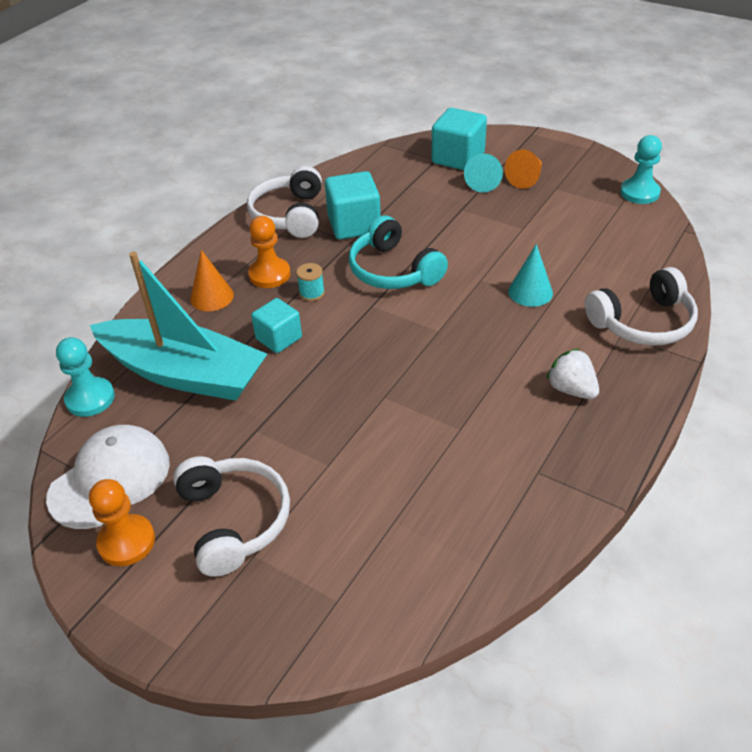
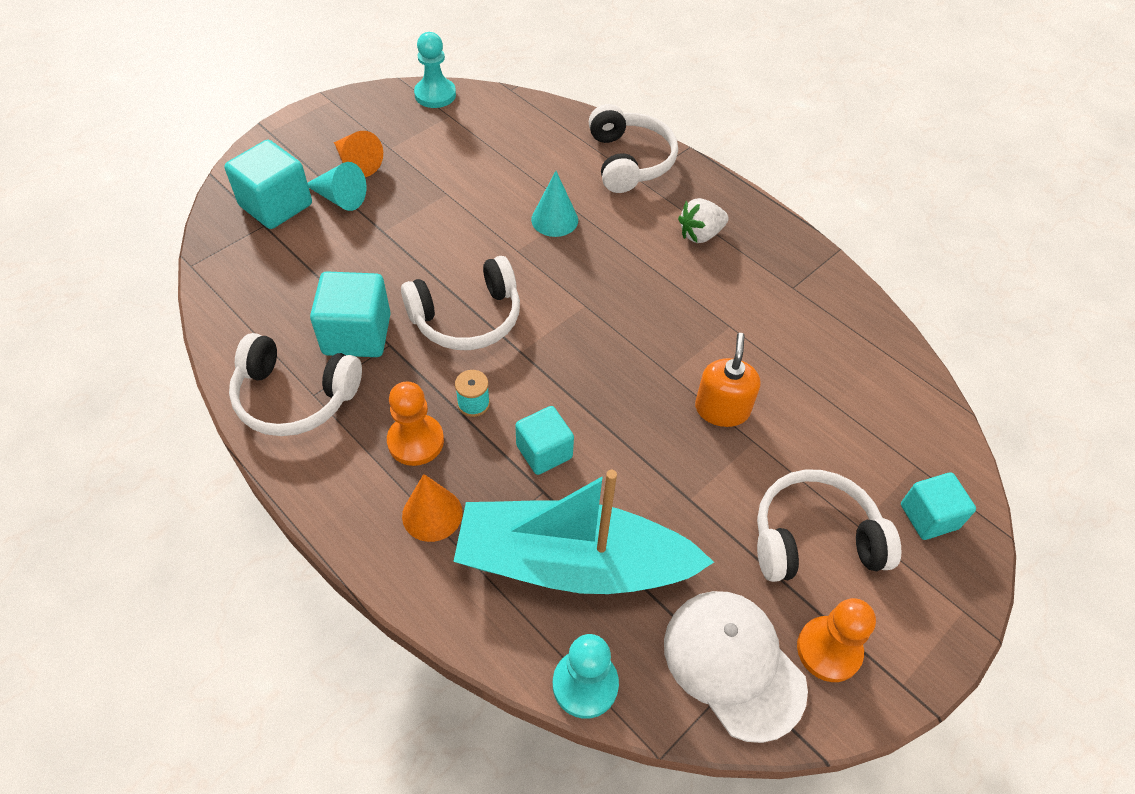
camera: 80 degrees left, 10 degrees up
(184, 373) = (572, 563): turquoise boat -> turquoise boat turned 120 degrees counterclockwise
(277, 614) = (929, 516): none -> turquoise cube
(356, 437) = (722, 409): none -> orange soap dispenser
(393, 270) = (467, 318): turquoise headphones -> white headphones

